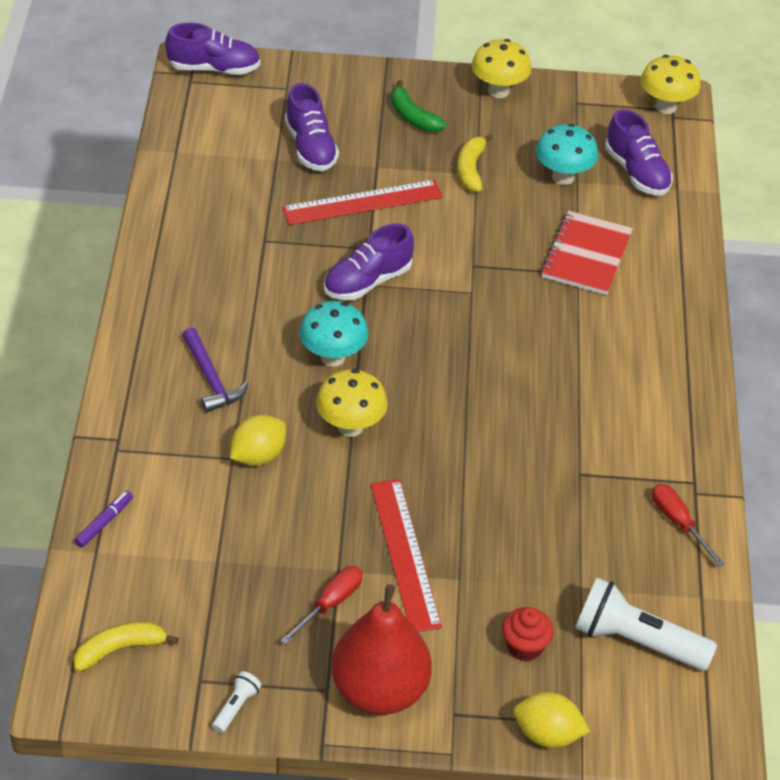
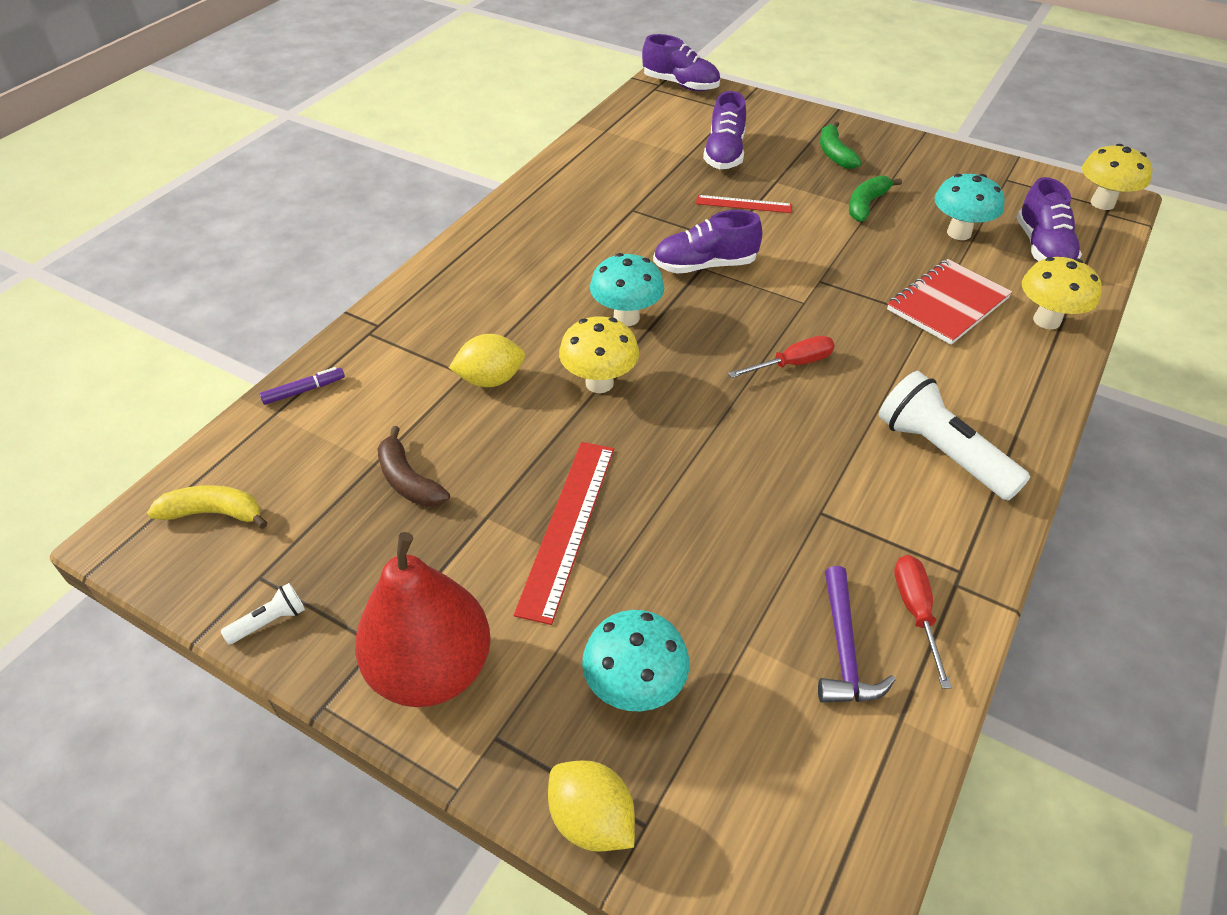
camera: 30 degrees right, 0 degrees up
(211, 378) = (499, 301): purple hammer -> purple hammer (844, 649)
(256, 565) = (408, 480): none -> brown banana
(330, 604) = (451, 549): red screwdriver -> red screwdriver (792, 364)
(362, 202) = (743, 204): red ruler -> red ruler, size x0.59
(470, 169) = (866, 204): yellow banana -> green banana
(498, 91) = (930, 154): yellow mushroom -> yellow mushroom (1046, 320)
(525, 646) = (634, 689): red cupcake -> turquoise mushroom
(636, 641) = (782, 742): white flashlight -> white flashlight (942, 453)

